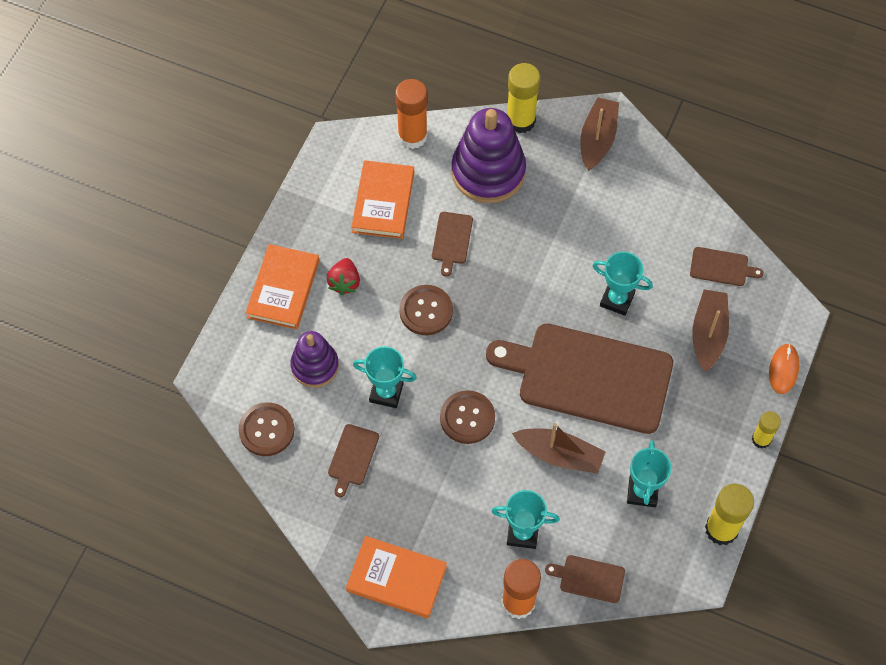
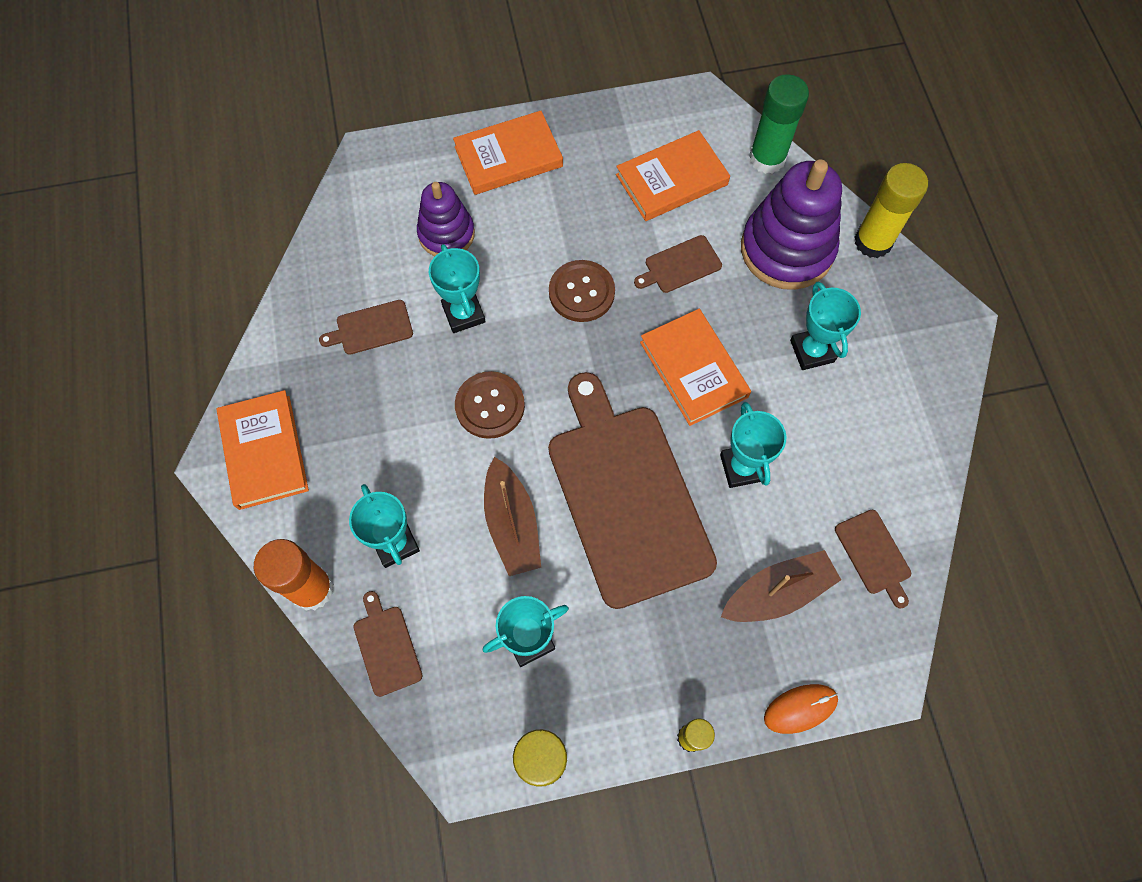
camera: 55 degrees right, 5 degrees up
(266, 430) = (348, 237): brown button -> none
(344, 282) = (556, 202): red strawberry -> none
(412, 136) = (767, 158): orange glue stick -> green glue stick
(531, 282) = (693, 369): none -> orange book
(569, 208) = (812, 351): none -> turquoise trophy
(597, 139) = (918, 327): brown boat -> none

